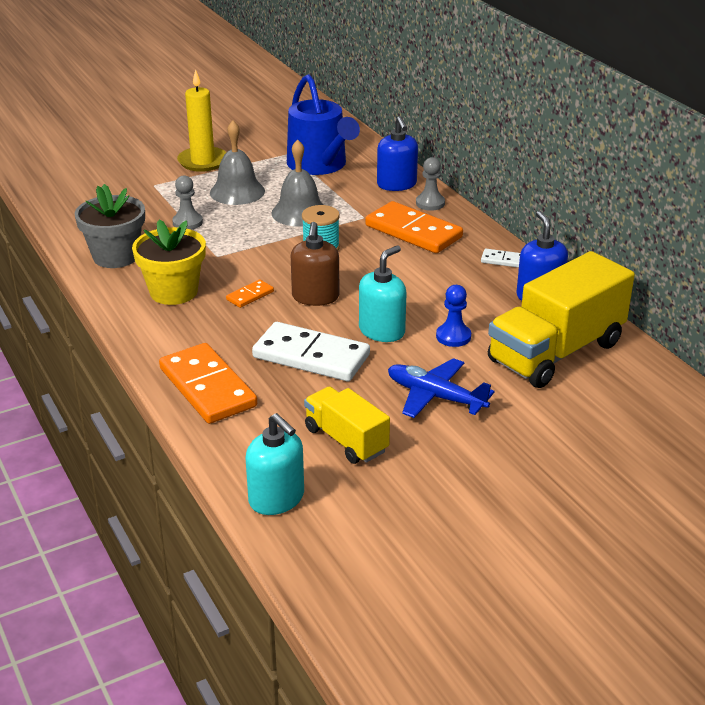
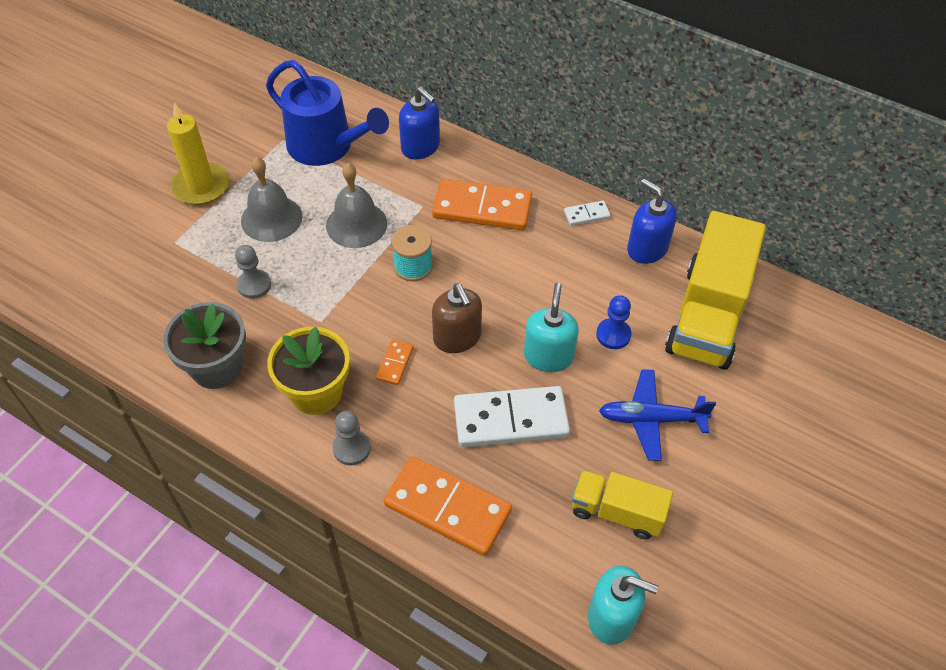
camera: 30 degrees left, 20 degrees up
(430, 203) = (470, 162): grey pawn -> grey pawn (351, 448)

